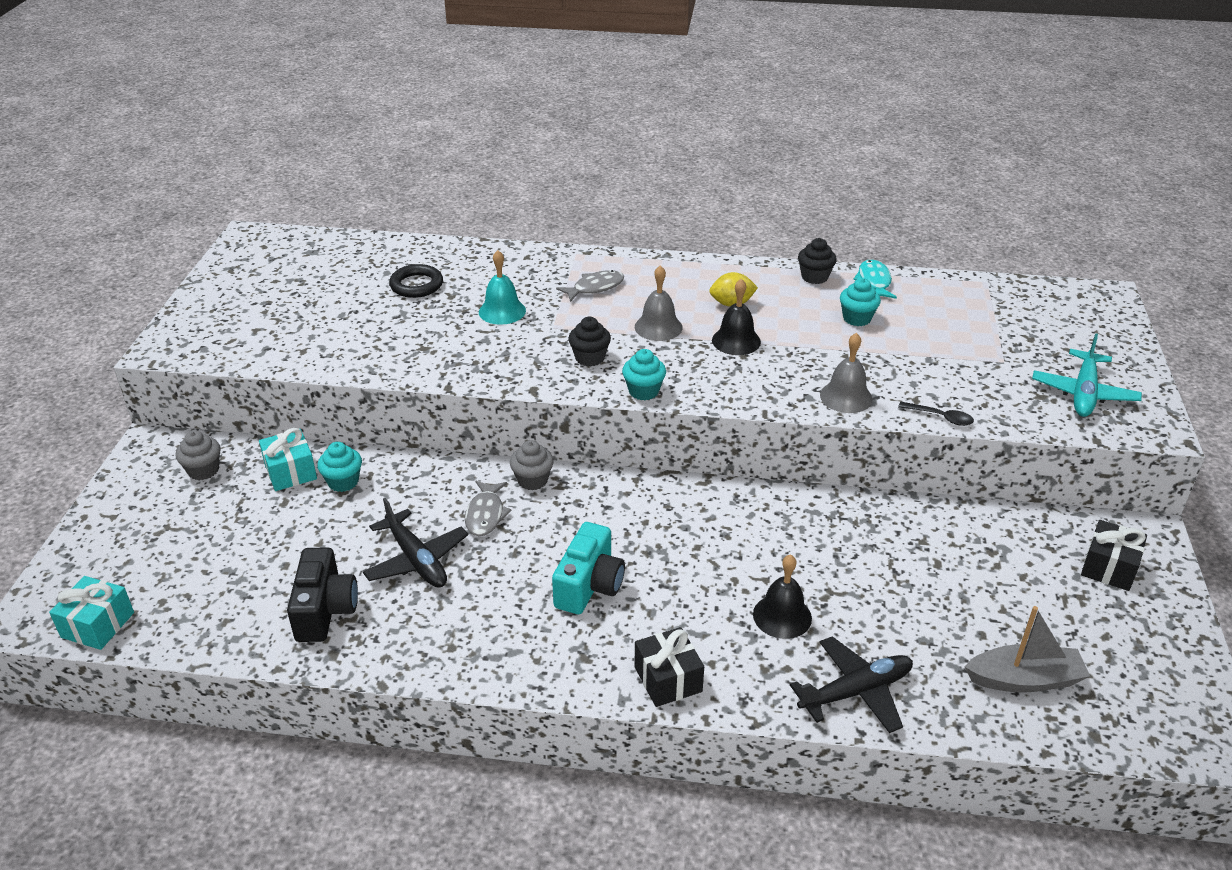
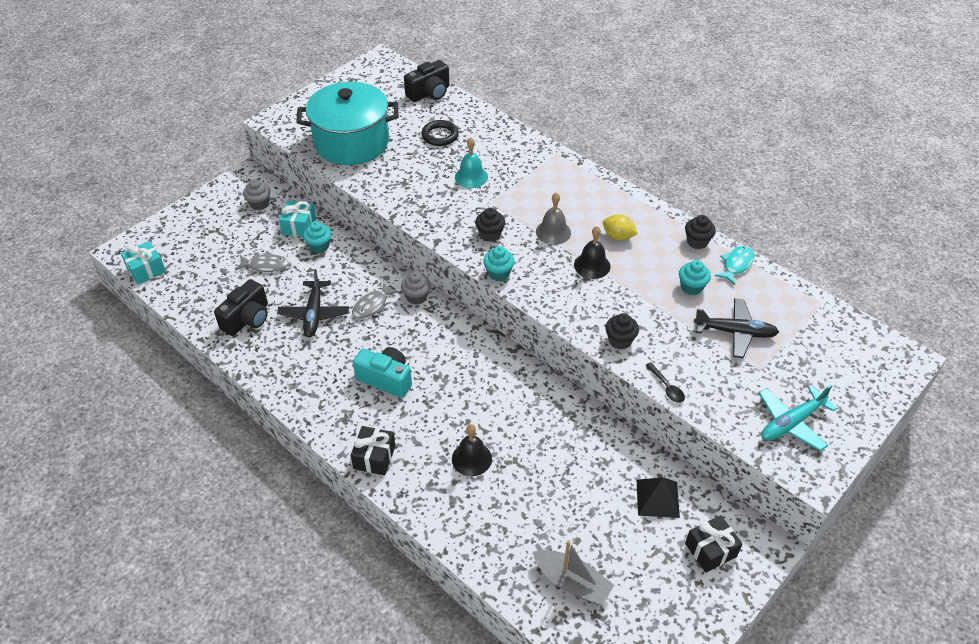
camera: 35 degrees right, 10 degrees up
(305, 332) = (351, 142): none -> turquoise pot
(355, 248) = (429, 93): none -> black camera
(589, 586) = (386, 379): turquoise camera -> turquoise camera turned 120 degrees counterclockwise
(595, 288) = (543, 185): grey fish -> grey fish (265, 265)
(846, 397) = (620, 340): grey bell -> black cupcake
(856, 692) = (466, 527): black plane -> black plane (735, 332)
(1009, 547) = (657, 498): none -> black pyramid

